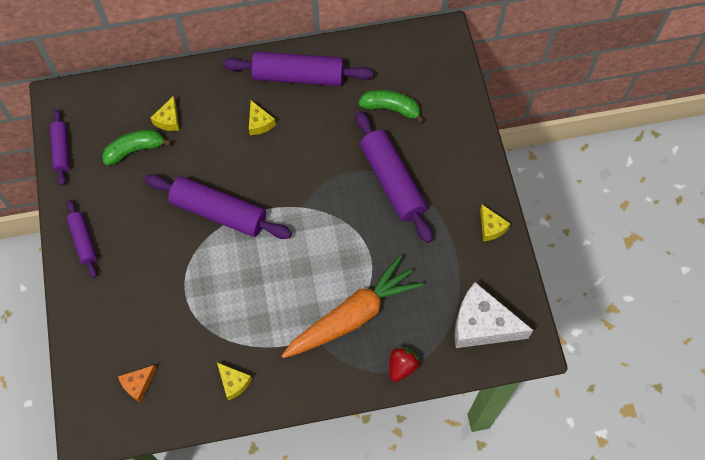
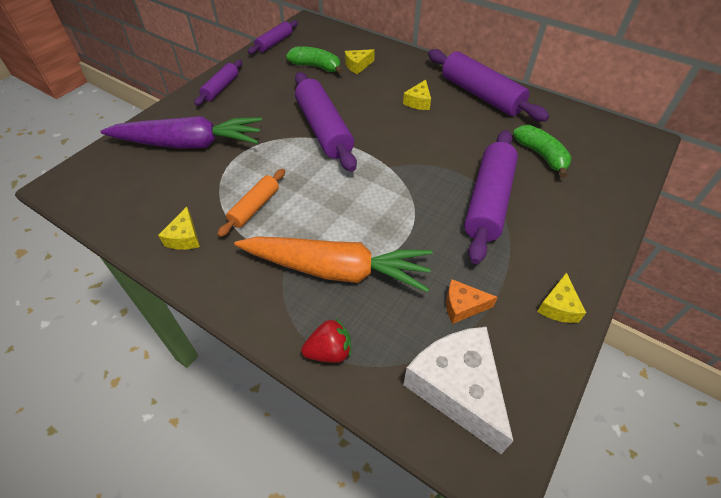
camera: 45 degrees right, 15 degrees down
(134, 314) = (189, 144): none -> purple carrot
(138, 384) = (129, 184): orange cheese -> orange cheese (463, 306)
(251, 320) = (254, 207): none -> orange rolling pin

